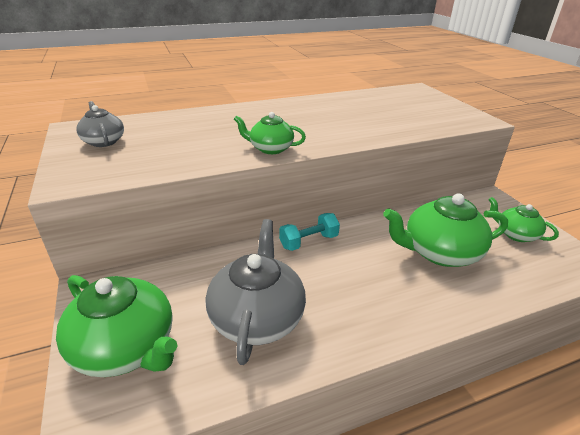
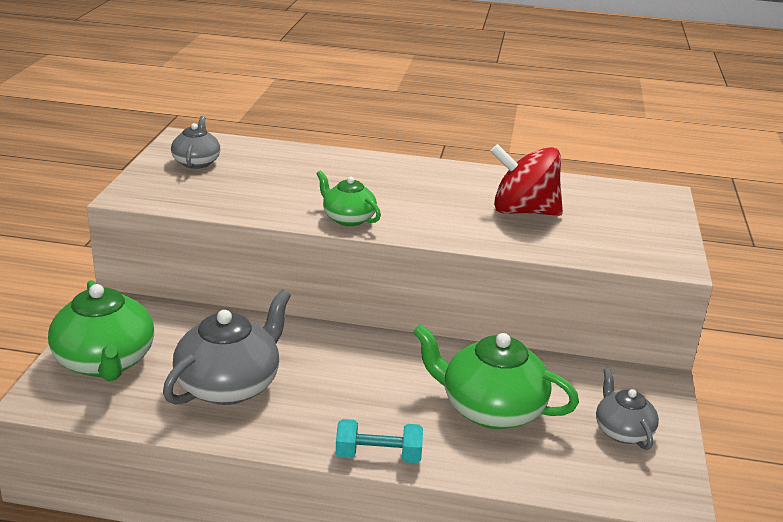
camera: 30 degrees right, 5 degrees down
(309, 241) = (354, 342): turquoise dumbbell -> turquoise dumbbell (378, 456)
(367, 114) = (523, 211): none -> red spinning top
(515, 234) = (622, 431): green teapot -> grey teapot

